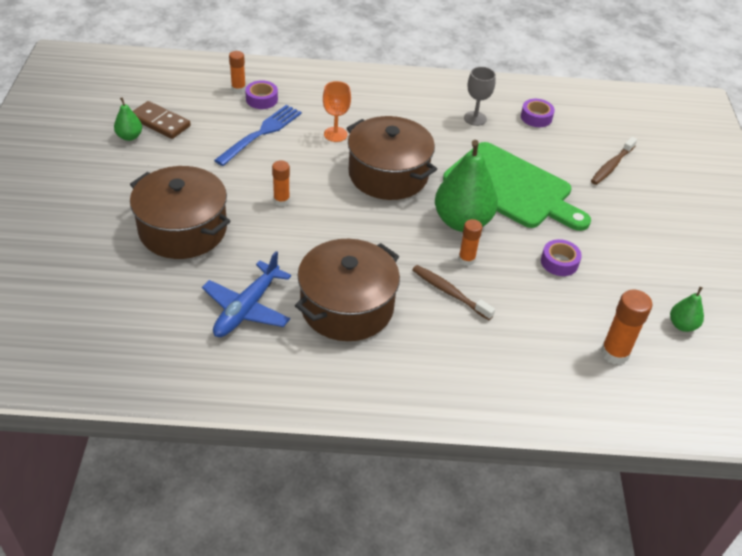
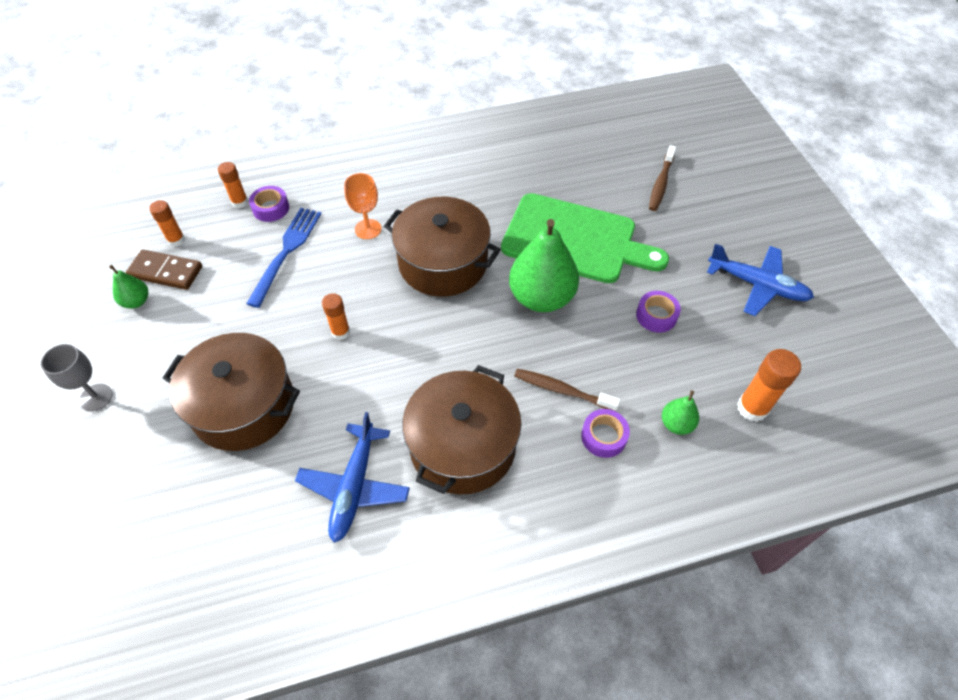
camera: 15 degrees left, 10 degrees up
(466, 259) = (563, 343): orange glue stick -> orange glue stick (176, 240)
(475, 118) = (505, 166): grey goblet -> grey goblet (96, 397)
(536, 117) = (565, 148): purple tape -> purple tape (603, 436)
(665, 265) = (757, 285): none -> blue plane
(682, 325) = (801, 351): green pear -> green pear (676, 424)

